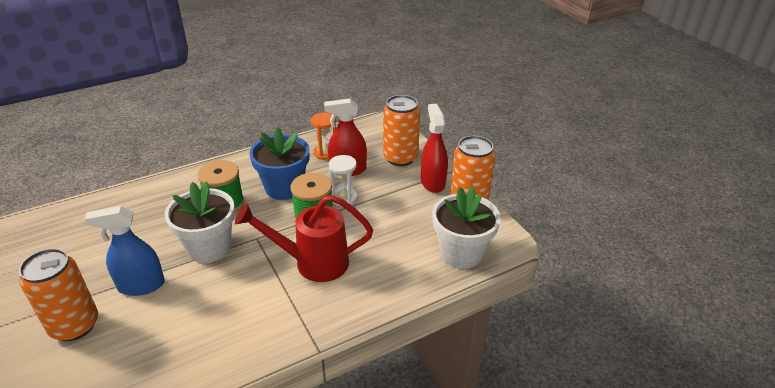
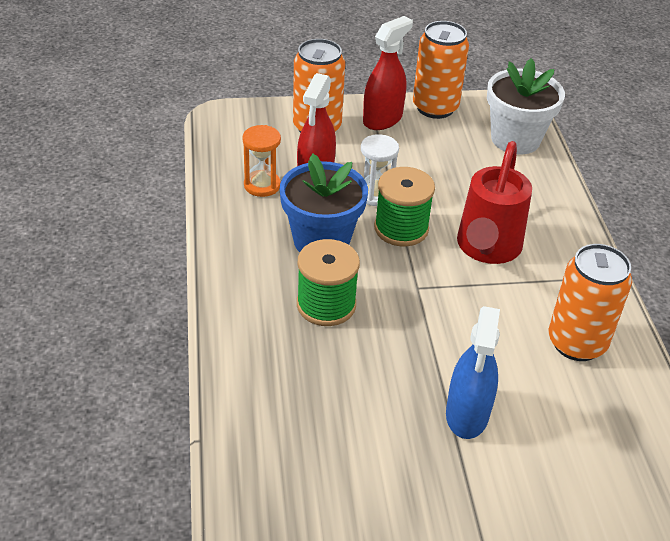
camera: 70 degrees left, 5 degrees up
(74, 325) = (522, 492): orange can -> orange can (576, 343)
(209, 247) = (417, 335): white flower pot -> none
(432, 182) = (382, 119): red spray bottle -> red spray bottle turned 120 degrees clockwise

